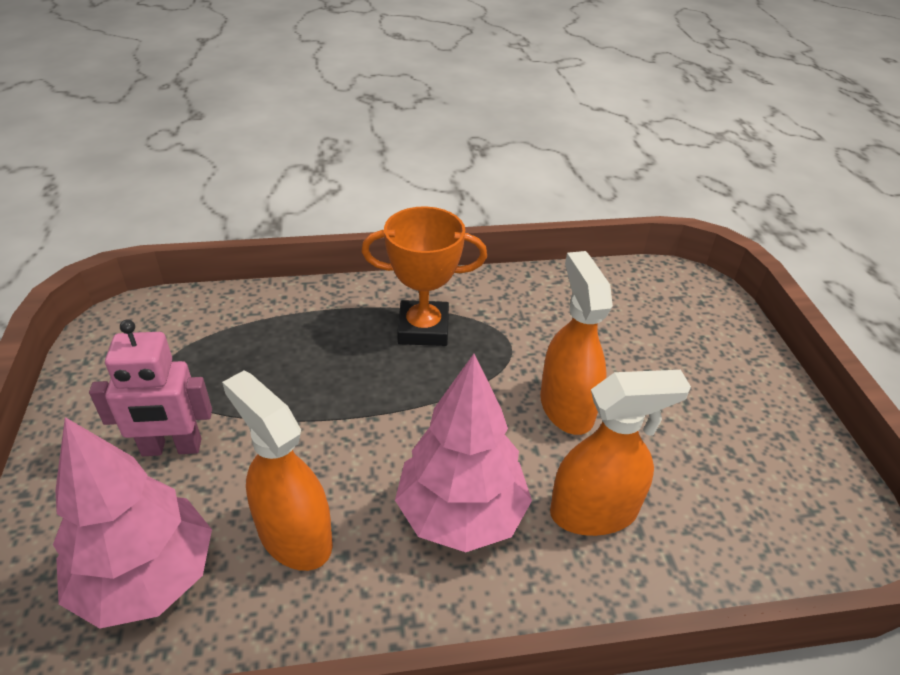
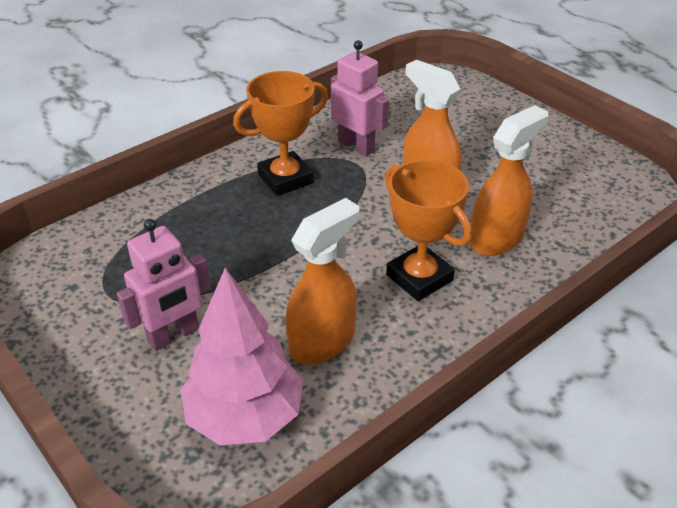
camera: 30 degrees left, 0 degrees up
(294, 535) = (322, 341): orange spray bottle -> orange spray bottle turned 120 degrees clockwise
(461, 514) = (419, 278): pink tree -> orange trophy
(527, 324) = (356, 146): none -> pink robot

